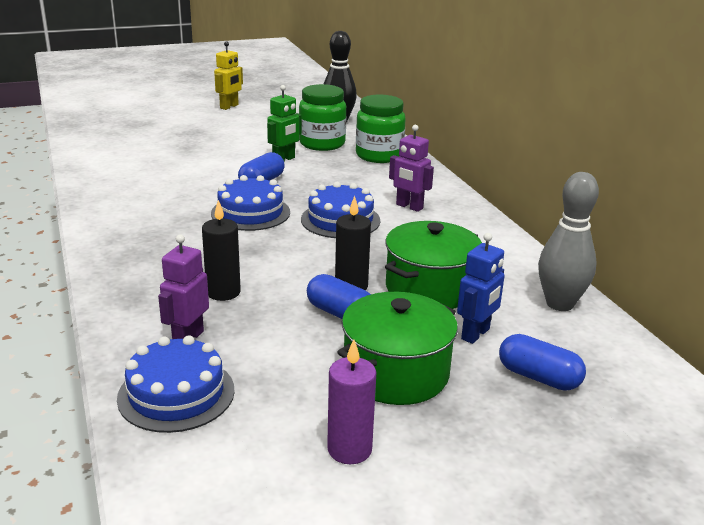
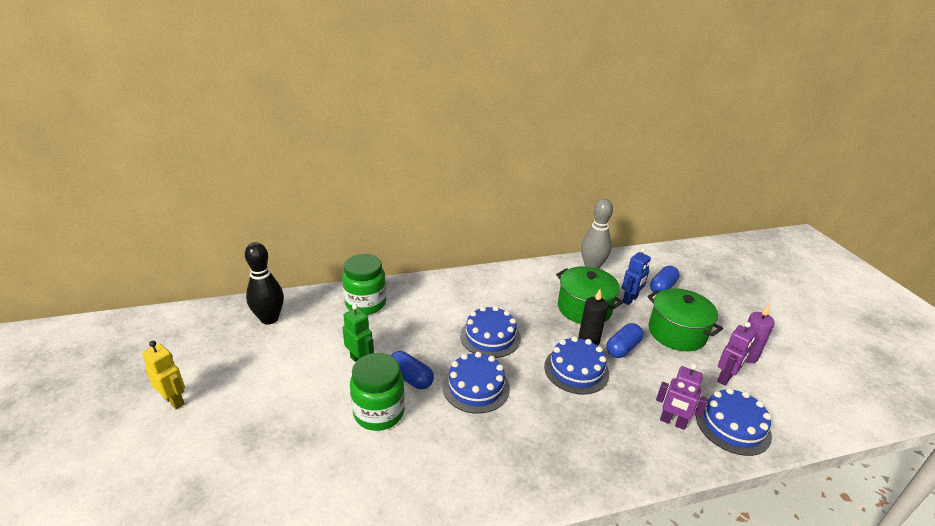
camera: 85 degrees left, 5 degrees up
(223, 292) = (609, 404): black candle -> none
(286, 273) = (576, 370): none -> blue cake
(322, 144) = (326, 334): green jar -> green jar (379, 412)
(409, 207) = (468, 301): purple robot -> purple robot (725, 378)
(476, 334) = (630, 300): blue robot -> blue robot turned 90 degrees clockwise

